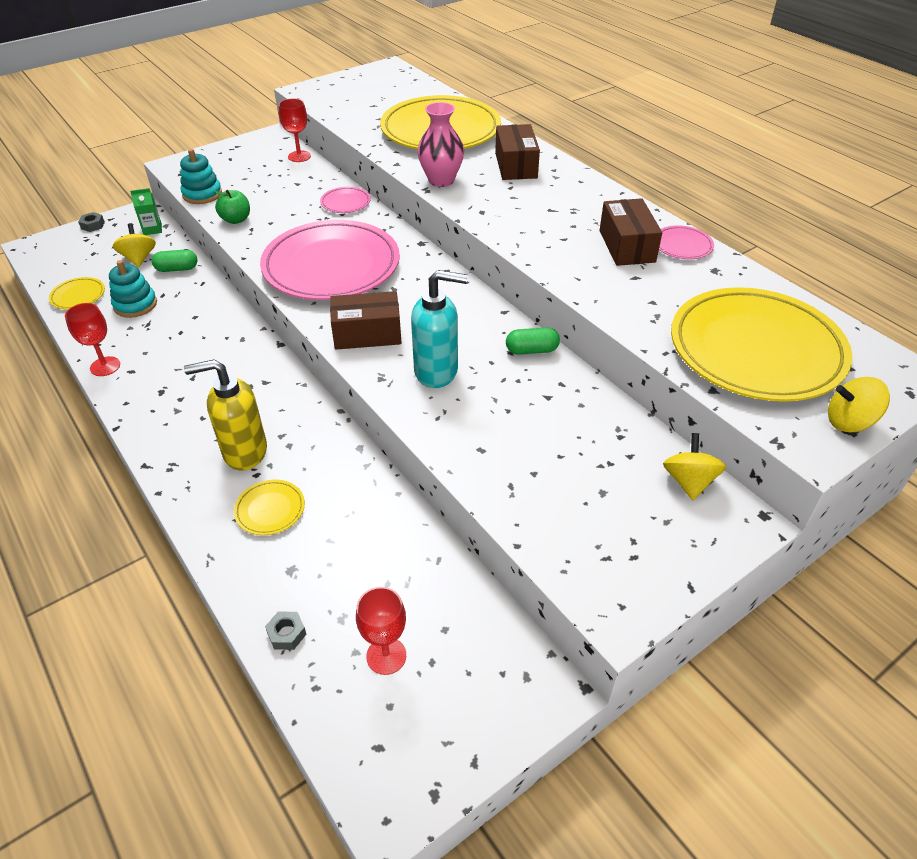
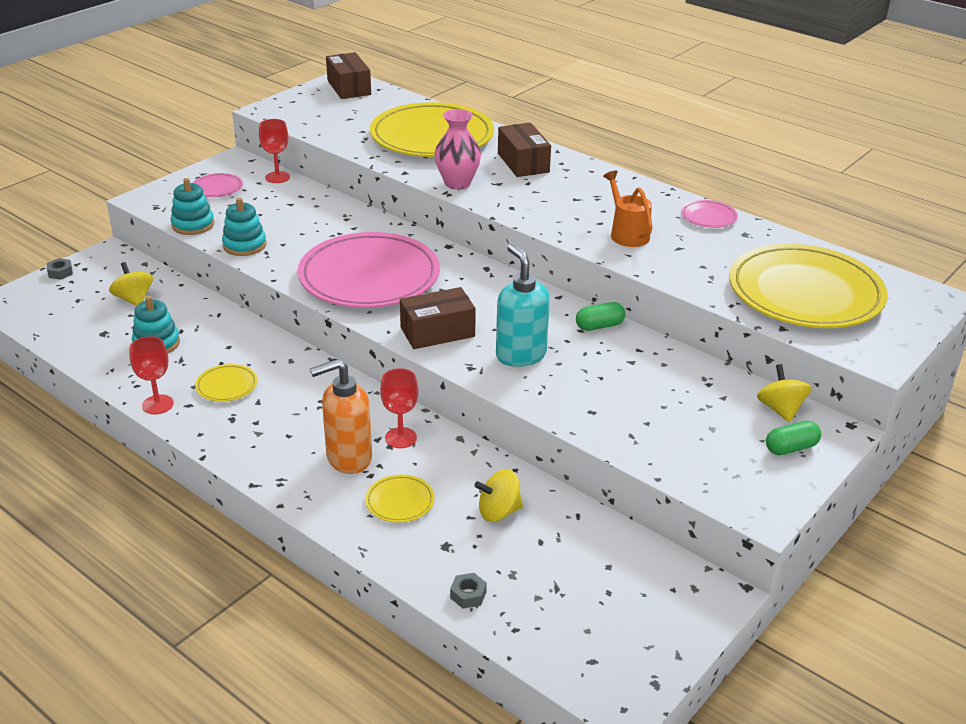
camera: 15 degrees left, 10 degrees down
(78, 296) = (86, 343): yellow plate -> yellow plate (227, 386)
(152, 229) = (132, 269): green carton -> none
(177, 269) = (183, 304): green capsule -> green capsule (791, 448)
(236, 220) = (244, 245): green apple -> turquoise stacking toy
(244, 452) = (348, 458): yellow soap dispenser -> orange soap dispenser
(345, 203) = (351, 217): pink plate -> pink plate (217, 188)
(386, 656) = (566, 595): red goblet -> red goblet (400, 438)
(437, 371) = (520, 355): turquoise soap dispenser -> turquoise soap dispenser turned 105 degrees counterclockwise
(586, 254) = (627, 233): none -> orange watering can
(626, 246) = (659, 223): brown box -> brown box (349, 87)
(849, 422) = (899, 337): yellow spinning top -> yellow spinning top (498, 512)

